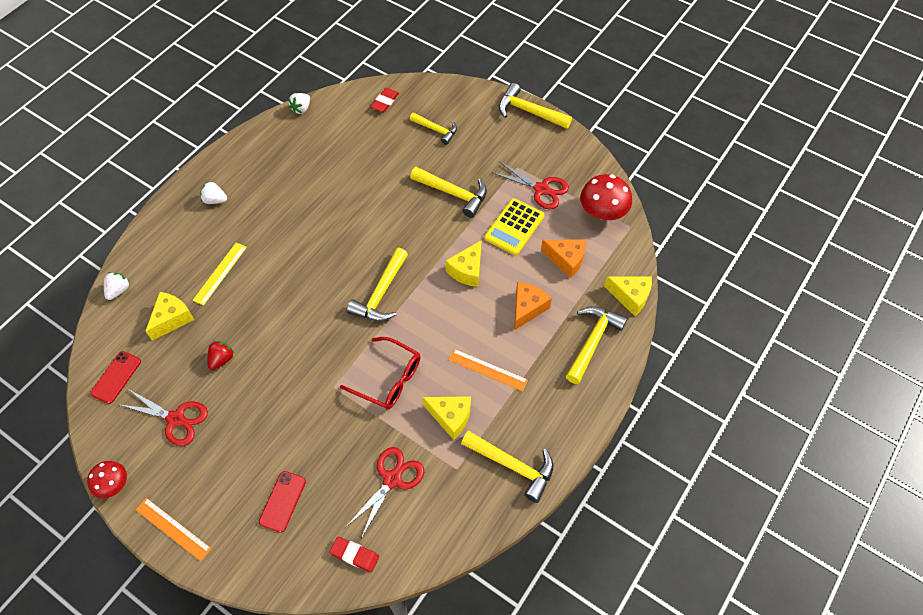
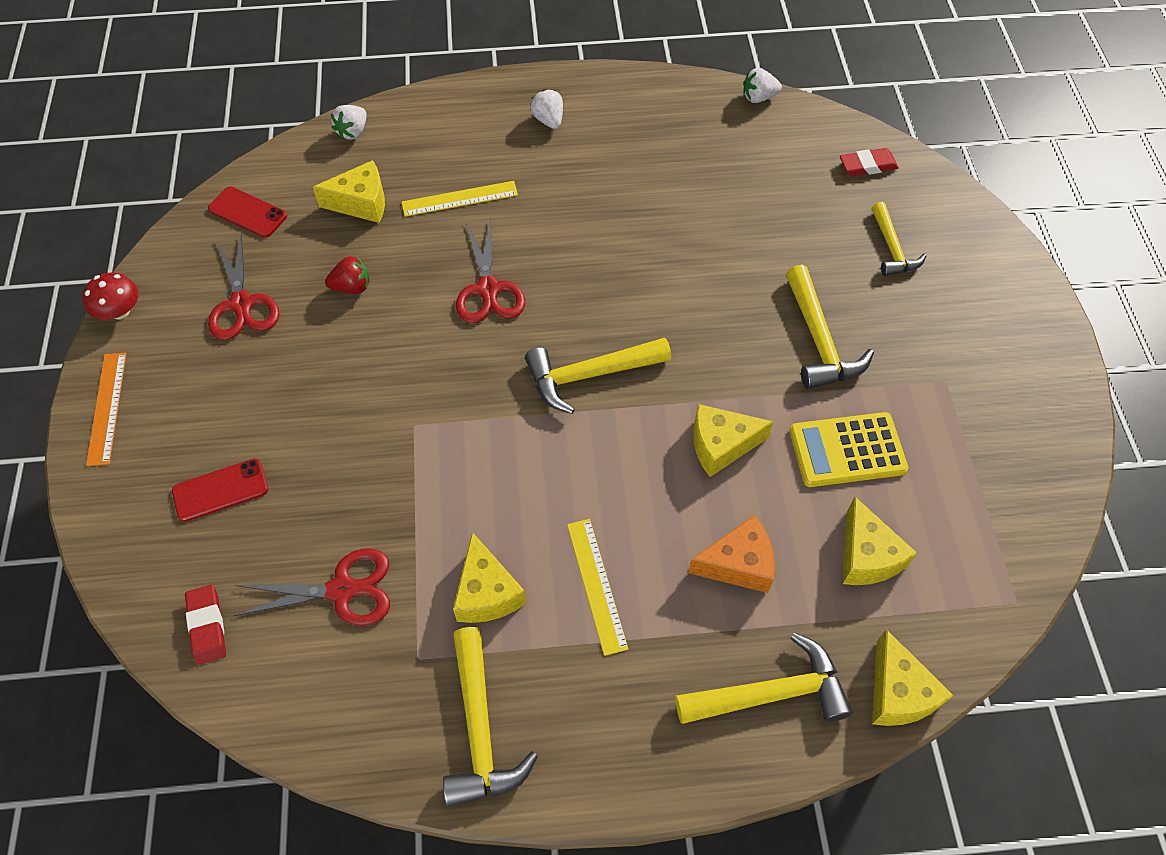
camera: 50 degrees right, 0 degrees up
(116, 377) = (248, 212): red phone -> red phone turned 45 degrees clockwise
(118, 290) = (353, 132): white strawberry -> white strawberry turned 135 degrees clockwise
(389, 379) = (477, 477): red glasses -> none
(487, 370) = (596, 585): orange ruler -> yellow ruler
(529, 111) = (1050, 327): yellow hammer -> none
(541, 189) = (944, 438): red scissors -> red scissors (488, 289)
(566, 260) = (866, 556): orange cheese -> yellow cheese
(603, 212) = (998, 545): red mushroom -> none

